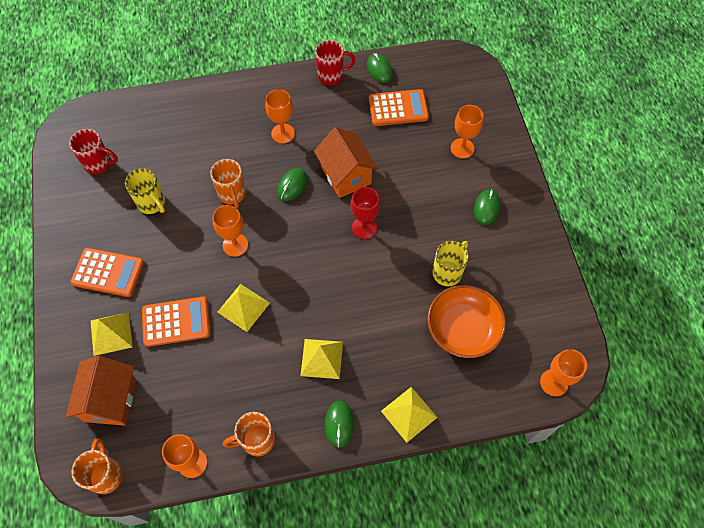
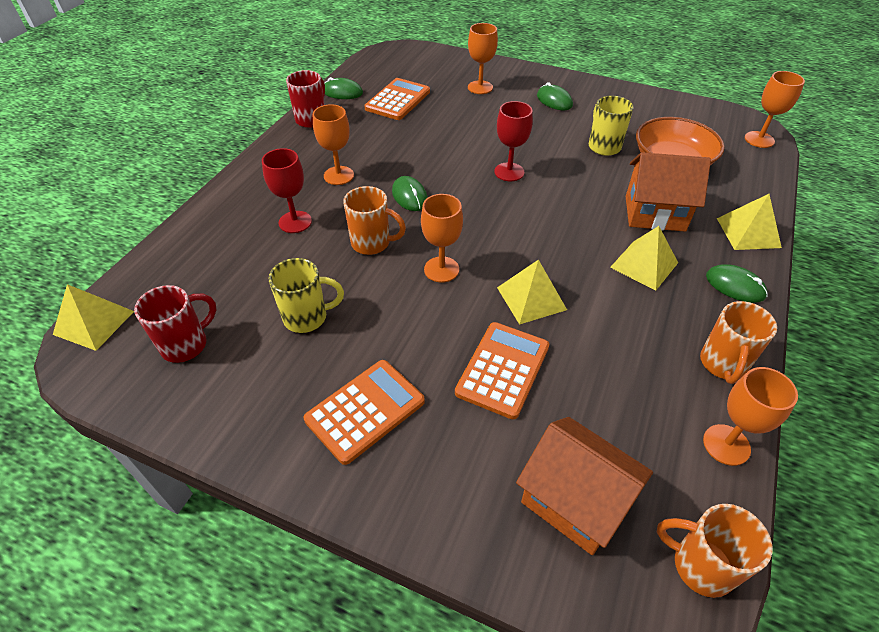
camera: 55 degrees left, 15 degrees down
(111, 333) = (466, 451): yellow pyramid -> yellow pyramid (94, 322)
(222, 142) = (295, 222): none -> red goblet
(346, 175) = (436, 158): orange house -> orange house (654, 213)

